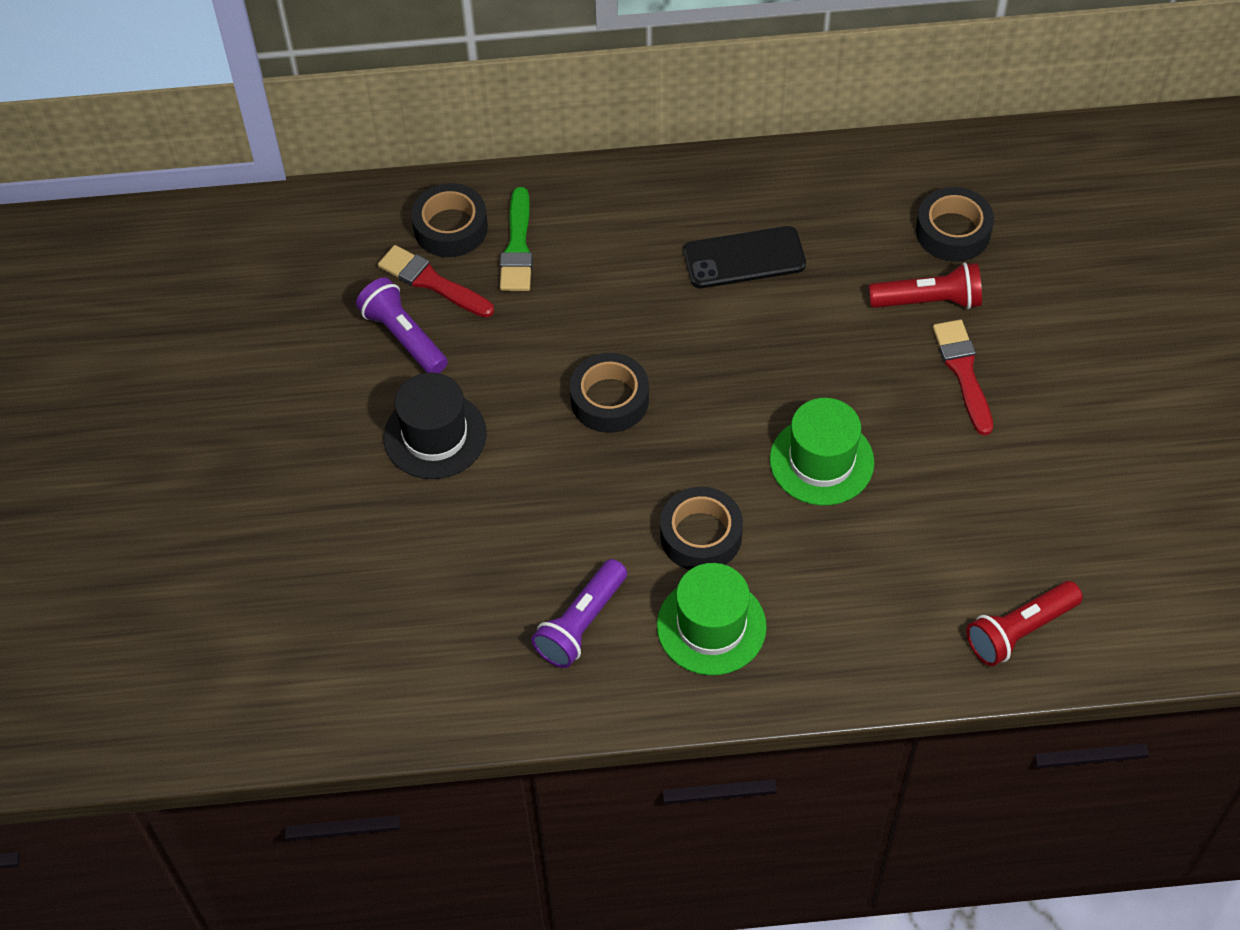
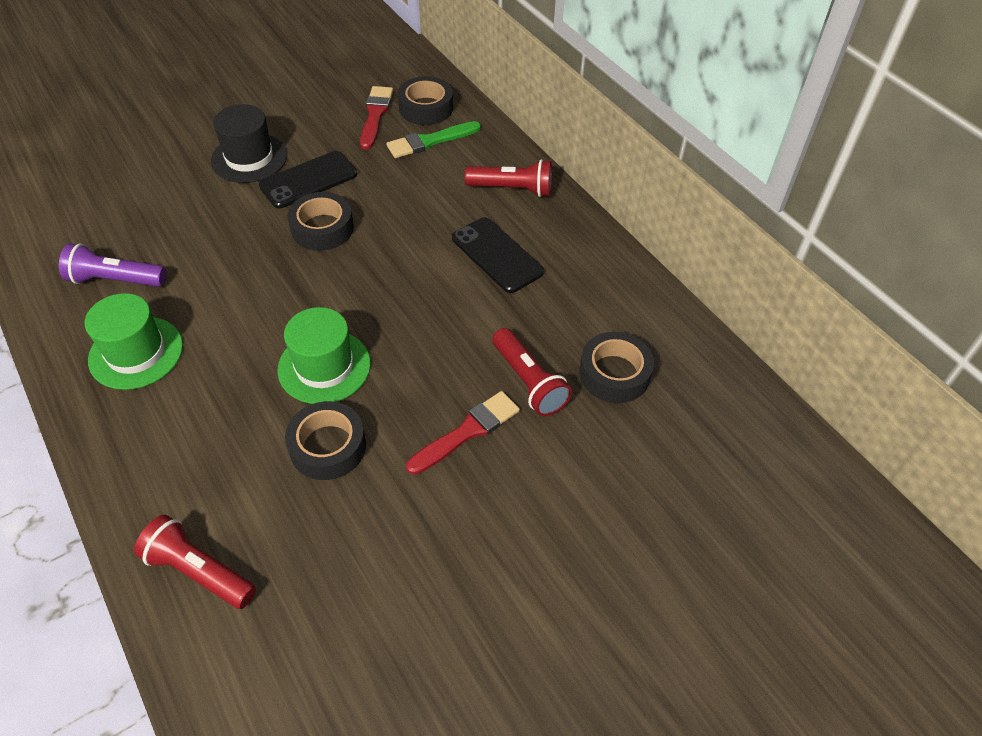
camera: 60 degrees right, 5 degrees down
(403, 337) = (323, 118): purple flashlight -> none
(515, 387) = (308, 180): none -> black phone
(648, 203) = (512, 189): none -> red flashlight
(701, 535) = (220, 318): black tape -> black tape (328, 446)

